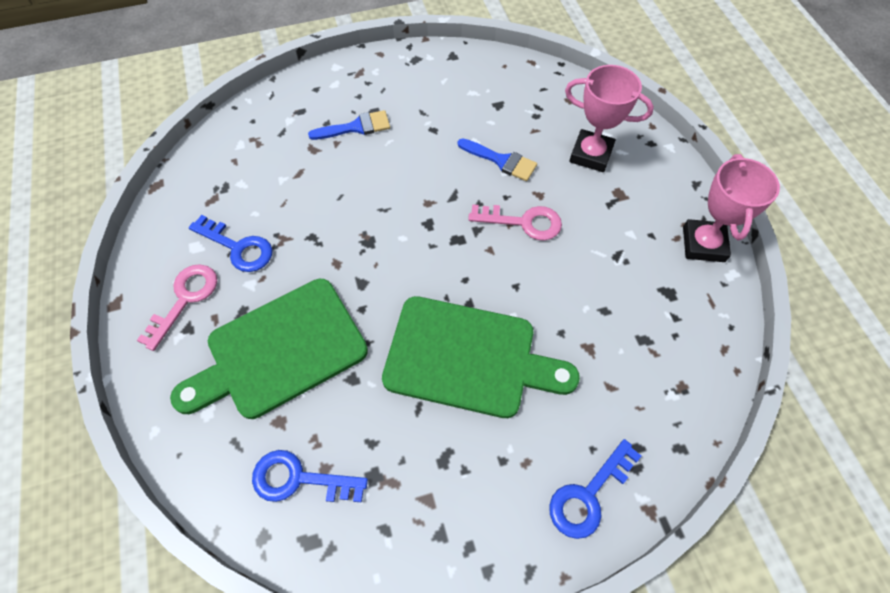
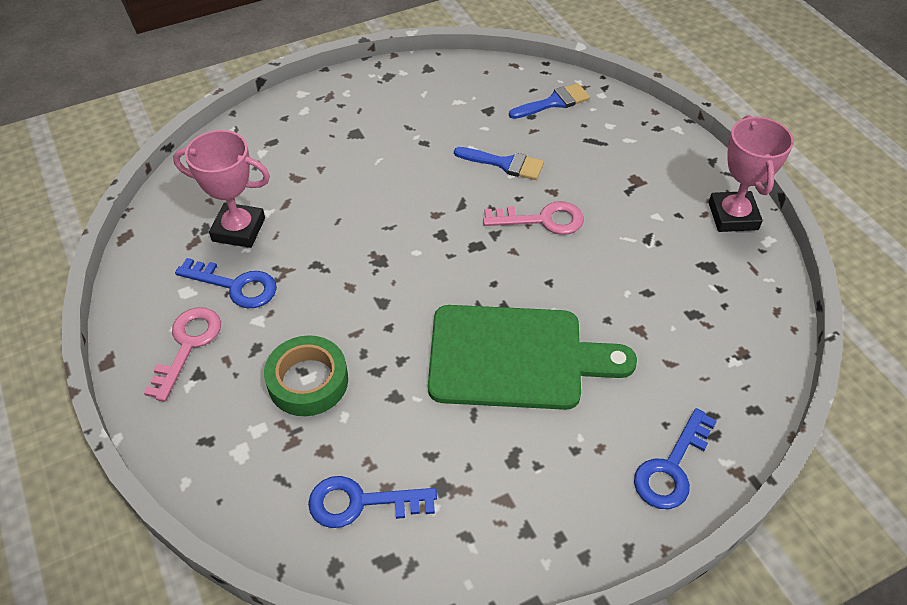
camera: 10 degrees left, 10 degrees down
(279, 351) = (308, 381): green cutting board -> green tape
(356, 127) = (338, 150): blue brush -> blue brush (553, 102)
(591, 154) = (598, 146): pink trophy -> pink trophy (239, 229)

